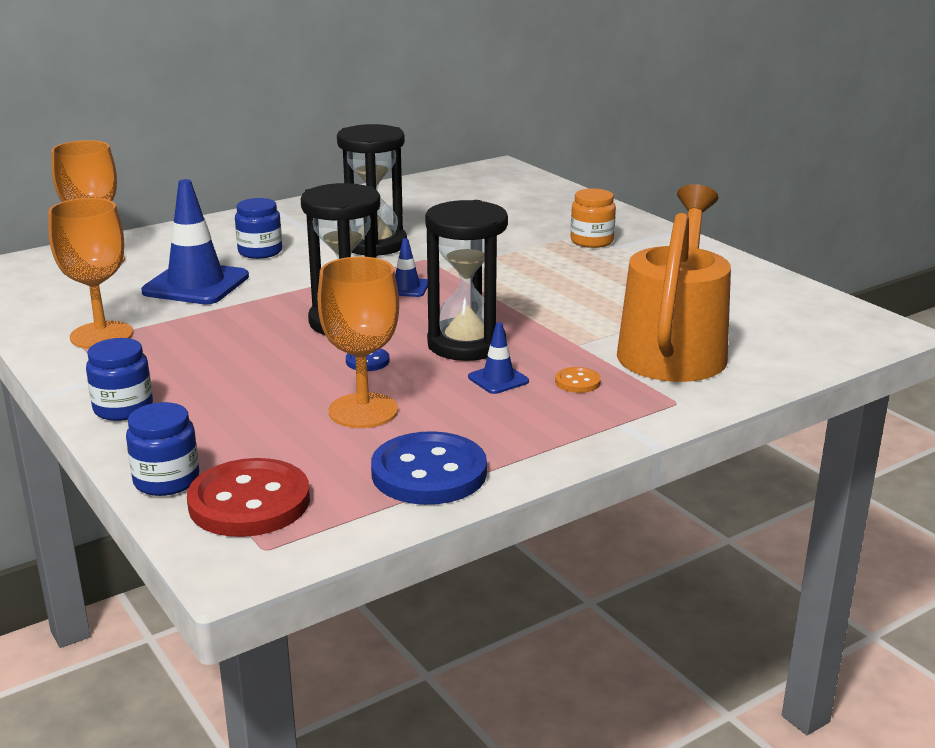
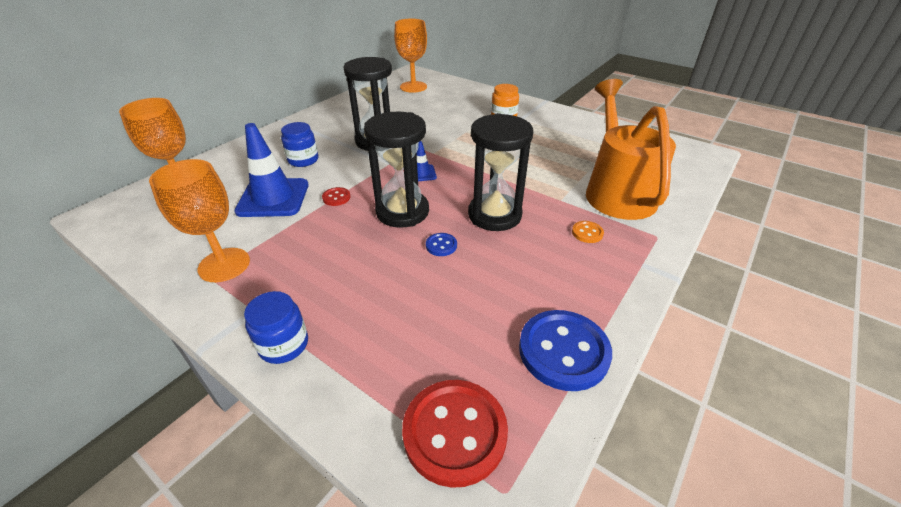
camera: 20 degrees left, 15 degrees up
(166, 480) = (369, 427): blue jar -> none
(273, 296) = (336, 197): none -> red button
(363, 411) = (472, 296): orange goblet -> orange goblet (413, 87)
(498, 379) = (538, 242): blue traffic cone -> none

